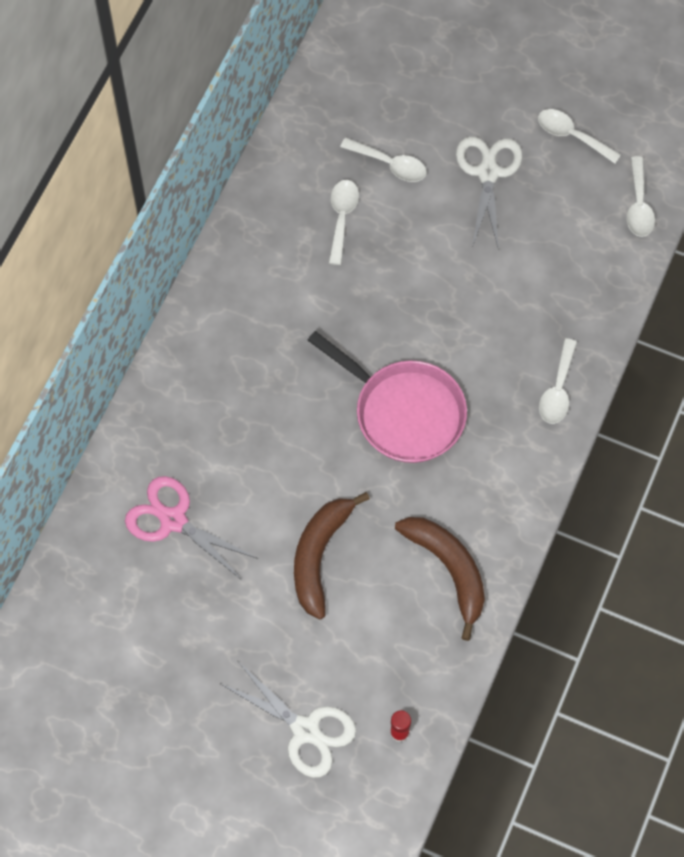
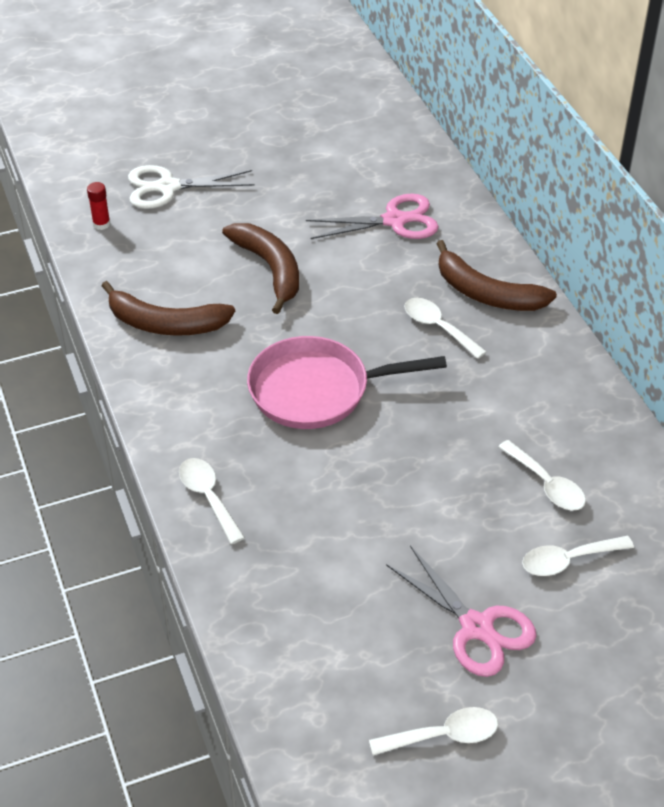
camera: 135 degrees right, 20 degrees down
(194, 389) = (486, 293): none -> brown banana
(488, 172) = (477, 627): white scissors -> pink scissors
(638, 205) = (301, 720): white spoon -> white spoon (438, 327)

